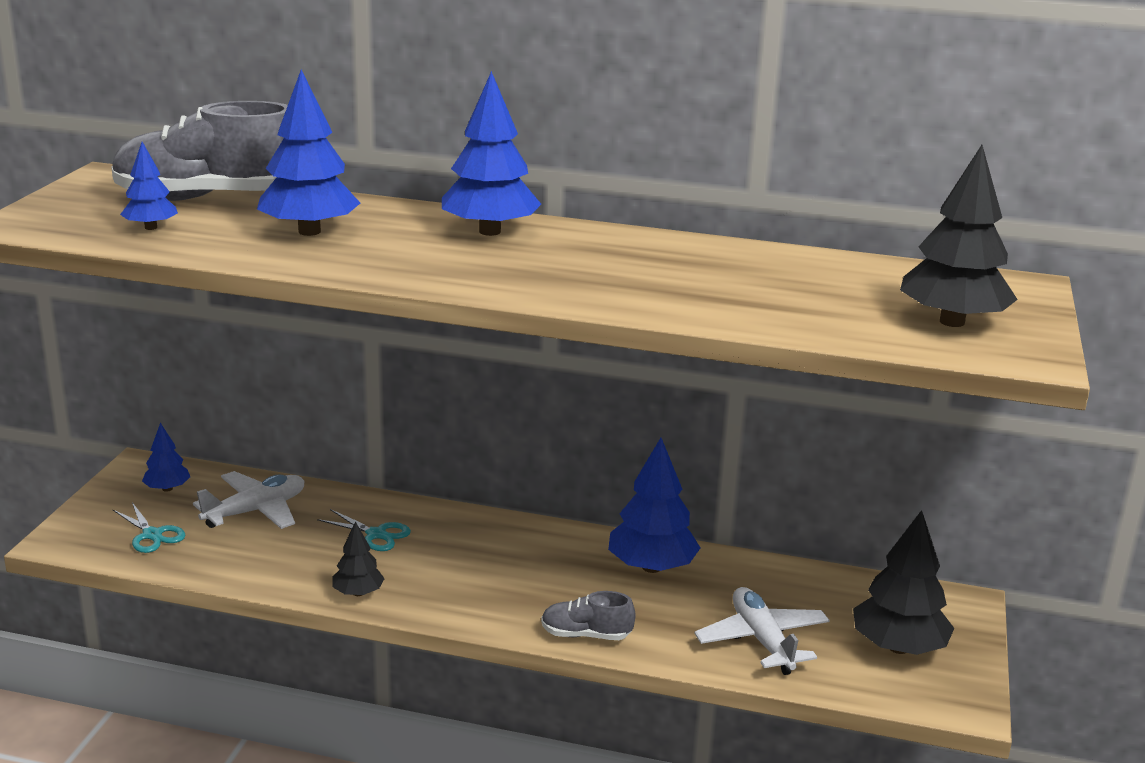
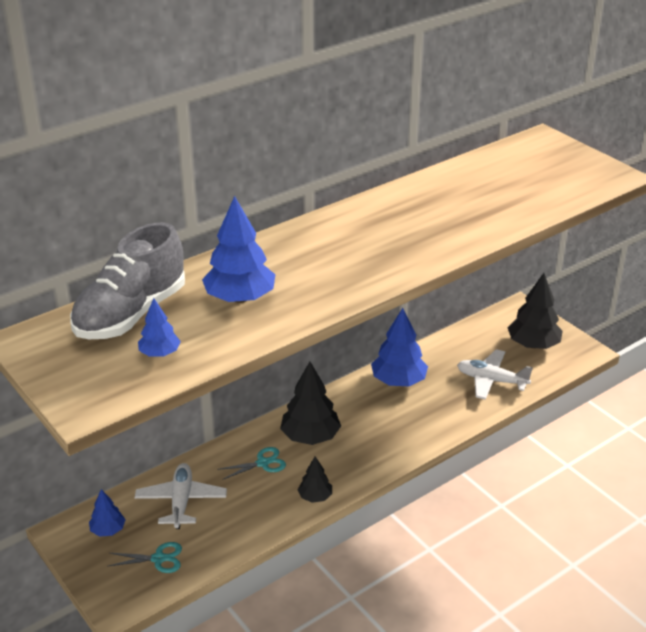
camera: 50 degrees left, 10 degrees up
(490, 231) = (313, 240): blue tree -> none
(586, 635) = (434, 433): grey shoe -> none
(952, 322) = (565, 174): black tree -> black tree (310, 437)

